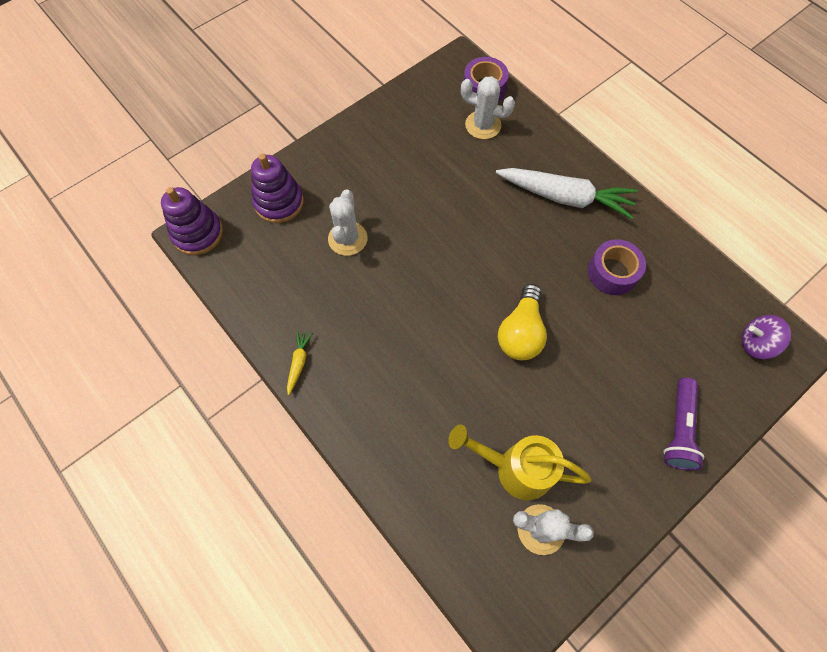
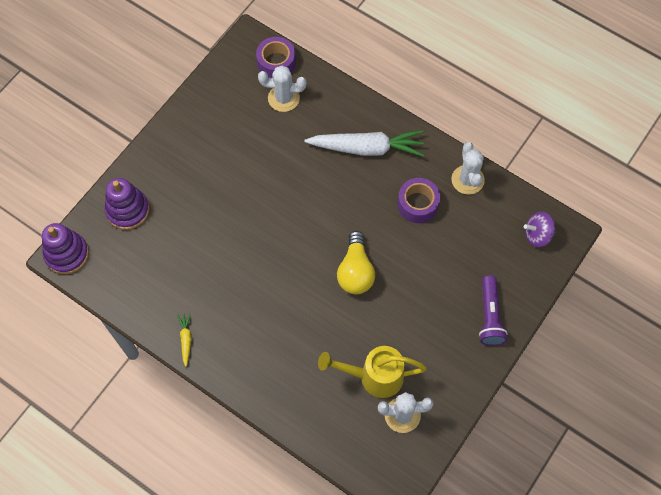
camera: 15 degrees left, 0 degrees up
(347, 239) = (195, 228): white cactus -> white cactus (467, 180)

